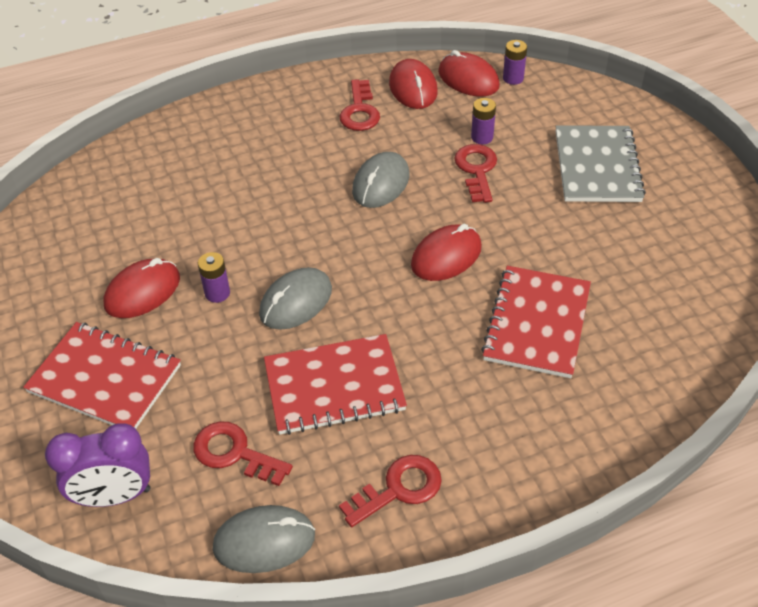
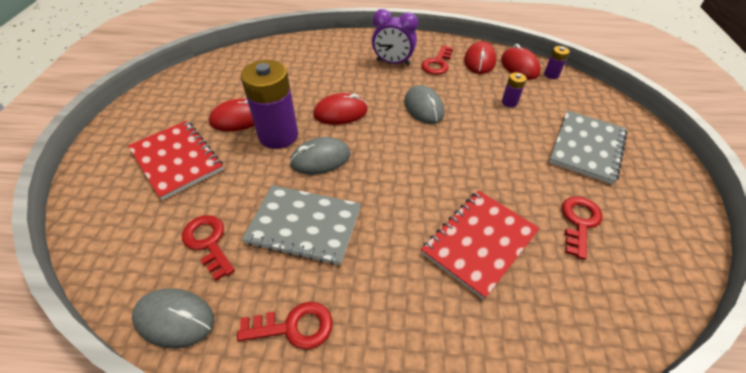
camera: 25 degrees right, 0 degrees up
(114, 496) = (118, 236): purple clock -> purple clock (393, 63)
(217, 293) = (278, 135): purple battery -> purple battery, size x2.26
(334, 386) = (304, 225): red notebook -> grey notebook
(381, 183) = (423, 107): grey mouse -> grey mouse turned 75 degrees counterclockwise
(446, 256) = (439, 168): red mouse -> red mouse (340, 112)
(476, 170) = (494, 120): red key -> red key (579, 222)

